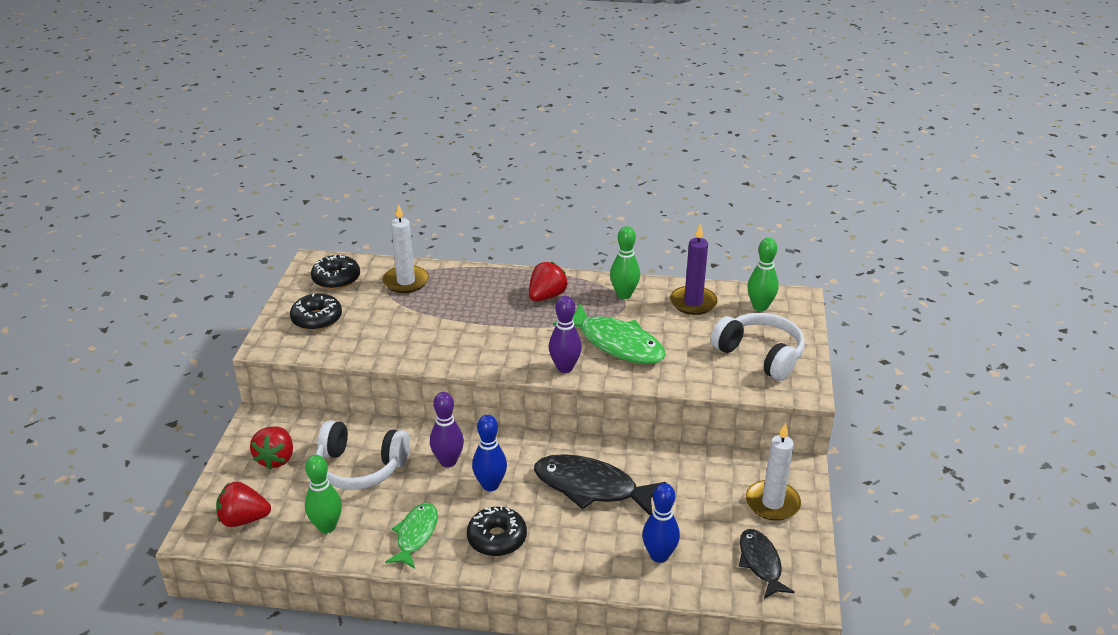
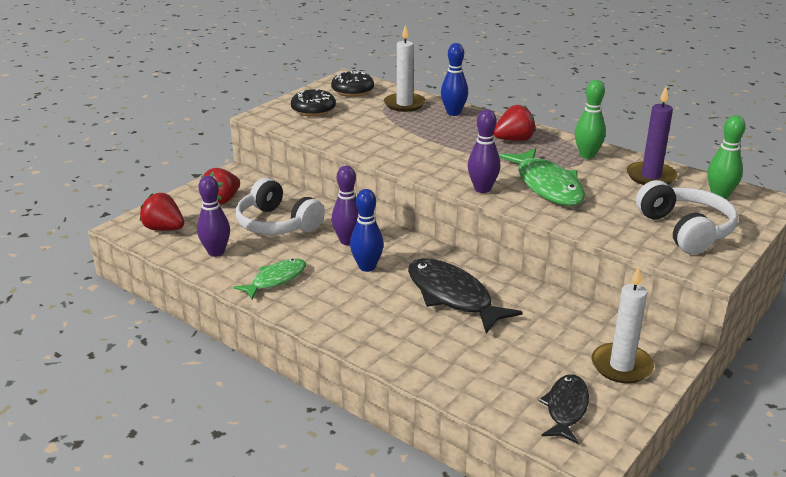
camera: 30 degrees right, 5 degrees down
(327, 526) = (216, 252): green bowling pin -> purple bowling pin
(497, 538) = (337, 304): black donut -> none
(659, 555) = (469, 366): blue bowling pin -> blue bowling pin (453, 113)

